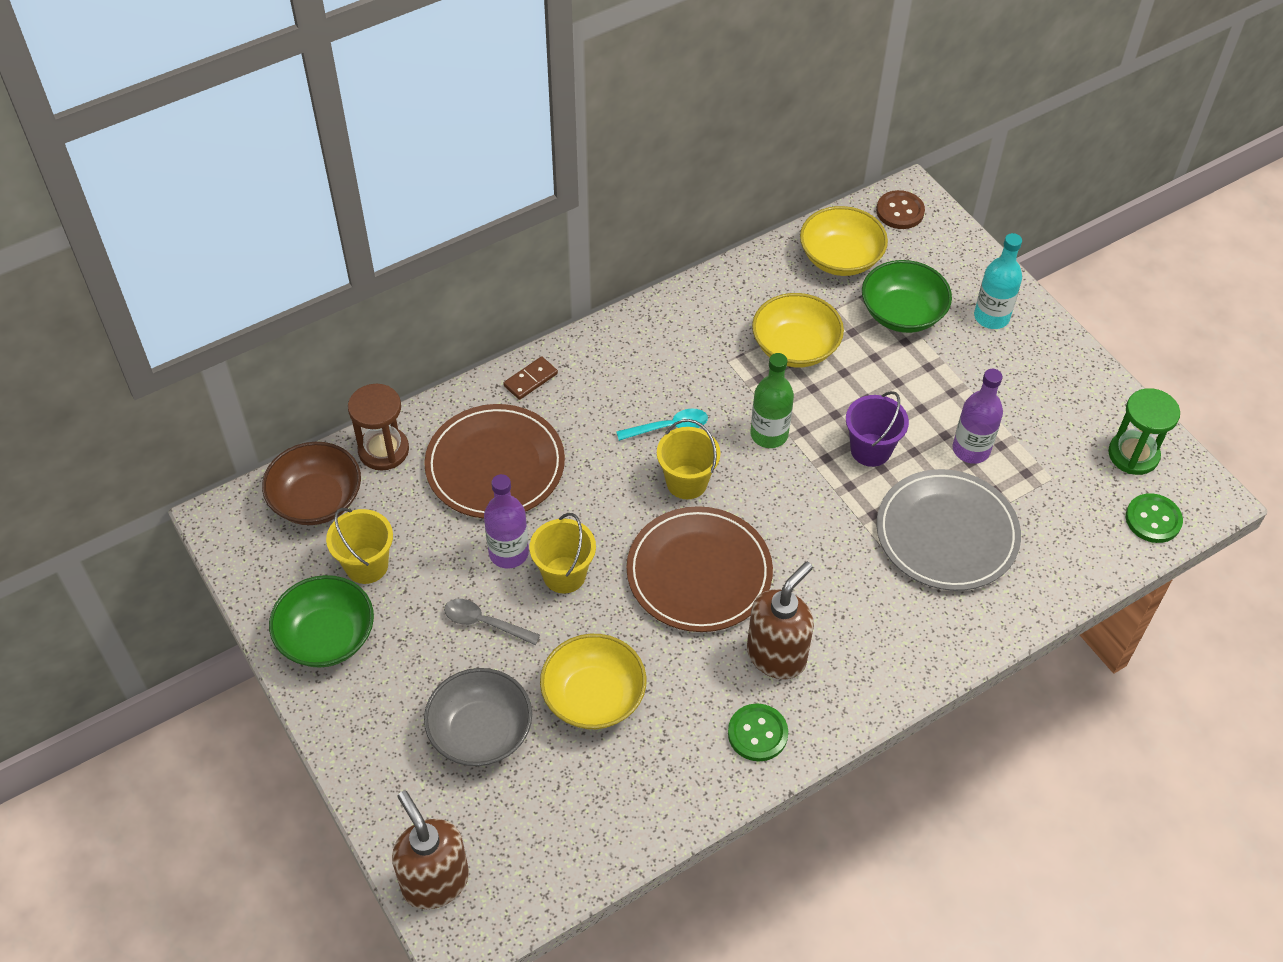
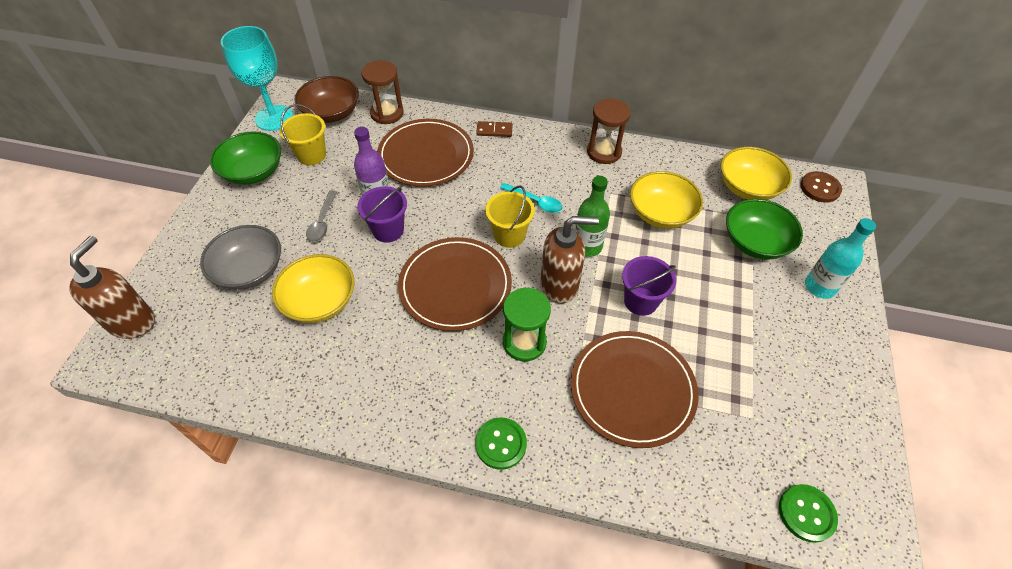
camera: 45 degrees right, 0 degrees up
(254, 560) = (274, 118): none -> turquoise goblet
(485, 623) = (322, 222): grey spoon -> grey spoon turned 150 degrees counterclockwise
(564, 575) = (388, 230): yellow bucket -> purple bucket
(670, 320) = (604, 152): none -> brown hourglass
(757, 733) = (371, 401): green button -> green button (501, 444)
(776, 655) = (438, 367): brown soap dispenser -> brown soap dispenser (560, 285)
(947, 533) = (632, 389): grey plate -> brown plate
(971, 449) = (711, 353): purple bottle -> none
(1133, 454) = (839, 454): green hourglass -> green hourglass (524, 342)

